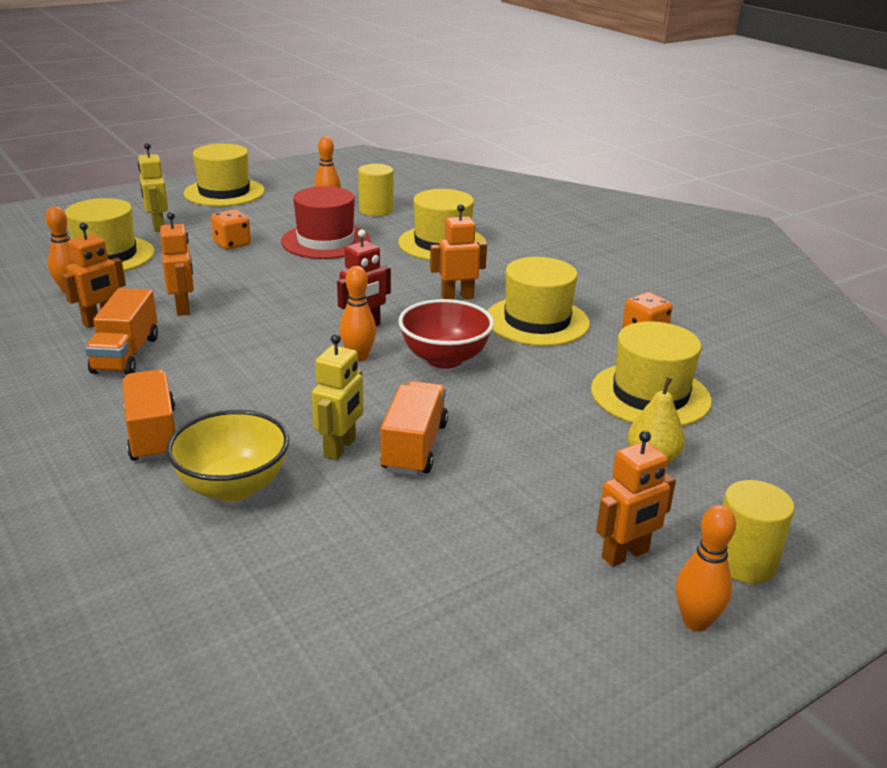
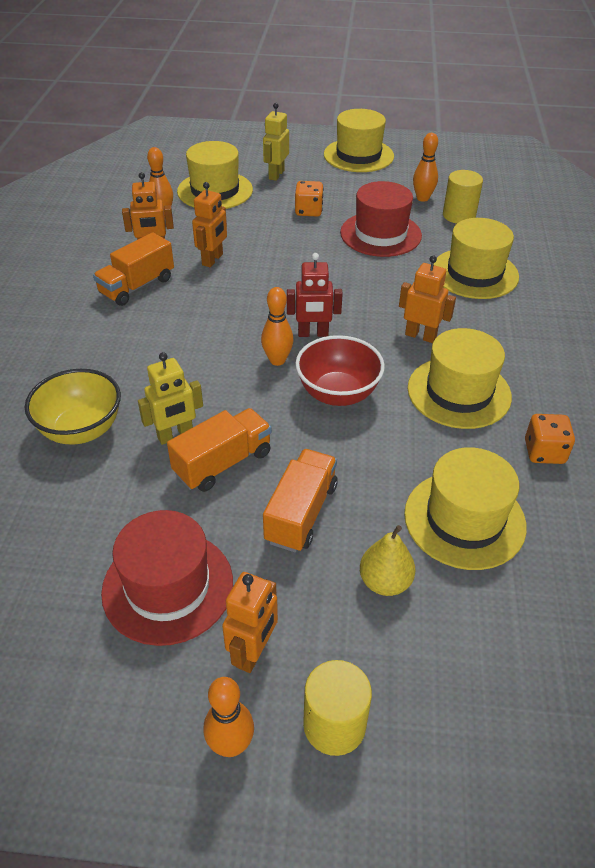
camera: 40 degrees right, 15 degrees up
(153, 434) = (83, 362): orange truck -> orange truck (301, 513)
(493, 553) = (168, 586): none -> red hat
(625, 555) = (253, 652): orange robot -> orange robot turned 75 degrees counterclockwise

